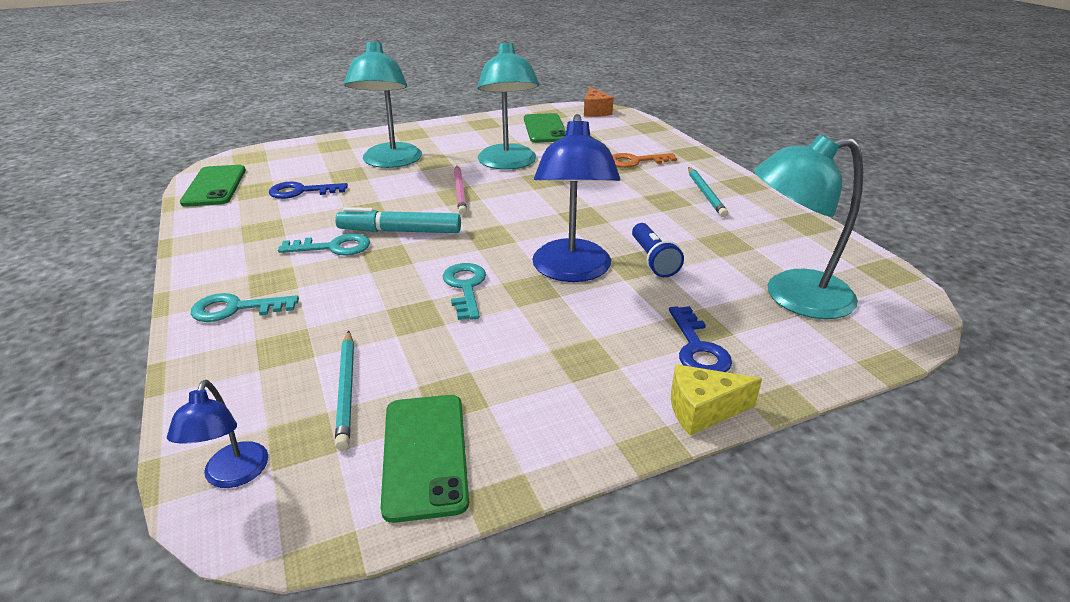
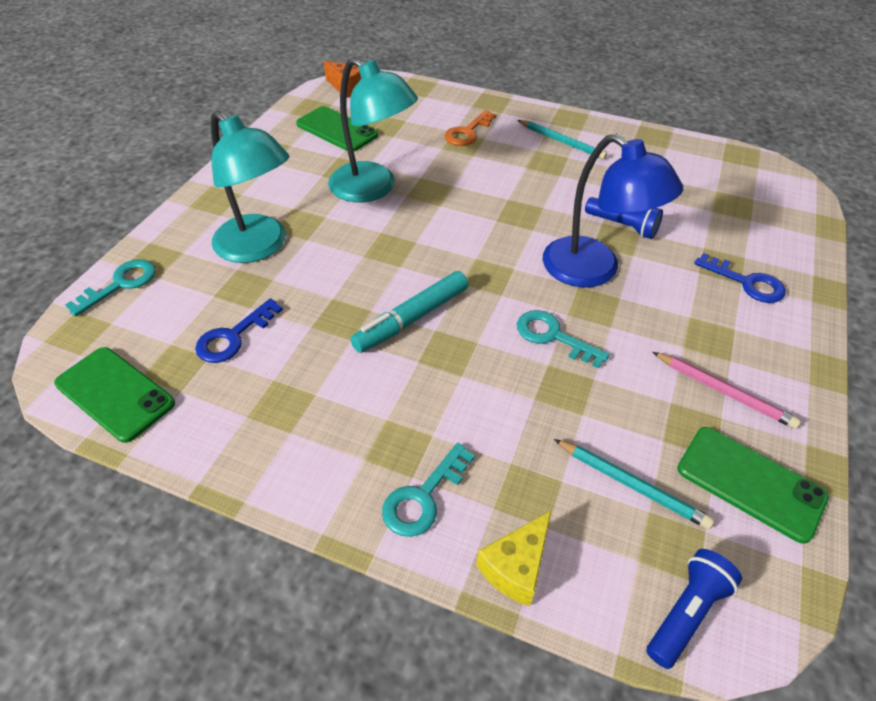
camera: 45 degrees left, 15 degrees up
(233, 475) = (686, 612): blue lamp -> blue flashlight
(333, 247) = (386, 375): turquoise key -> turquoise key (120, 284)
(460, 192) = (386, 244): pink pencil -> pink pencil (724, 392)
(702, 410) = (810, 326): yellow cheese -> yellow cheese (516, 567)
(792, 297) = (730, 207): turquoise lamp -> none

